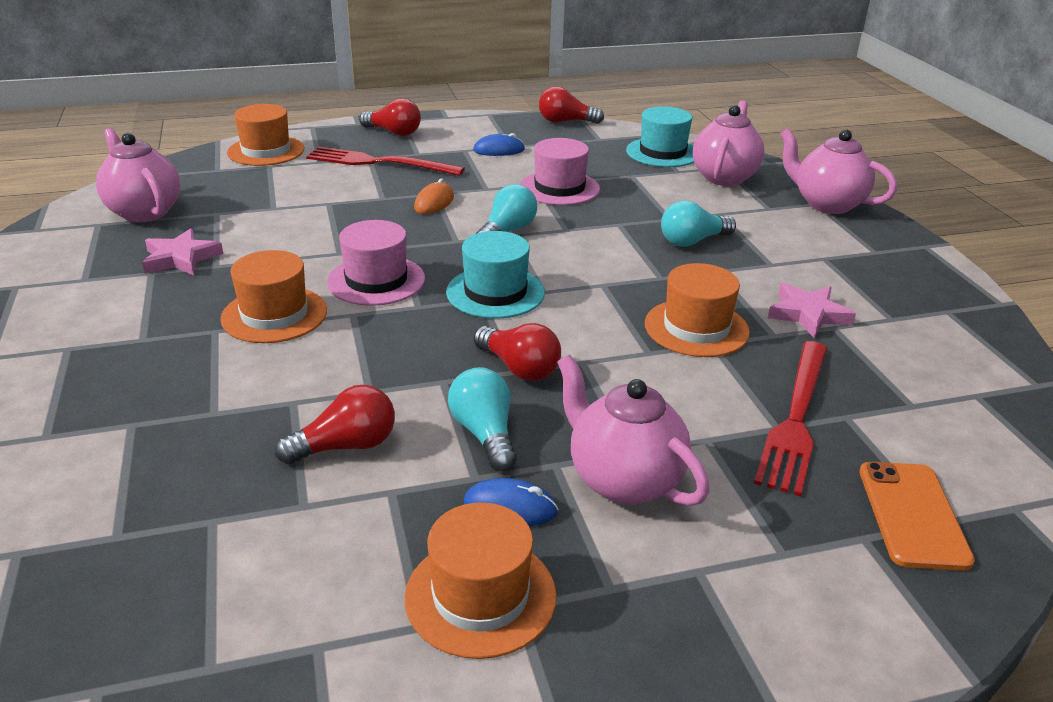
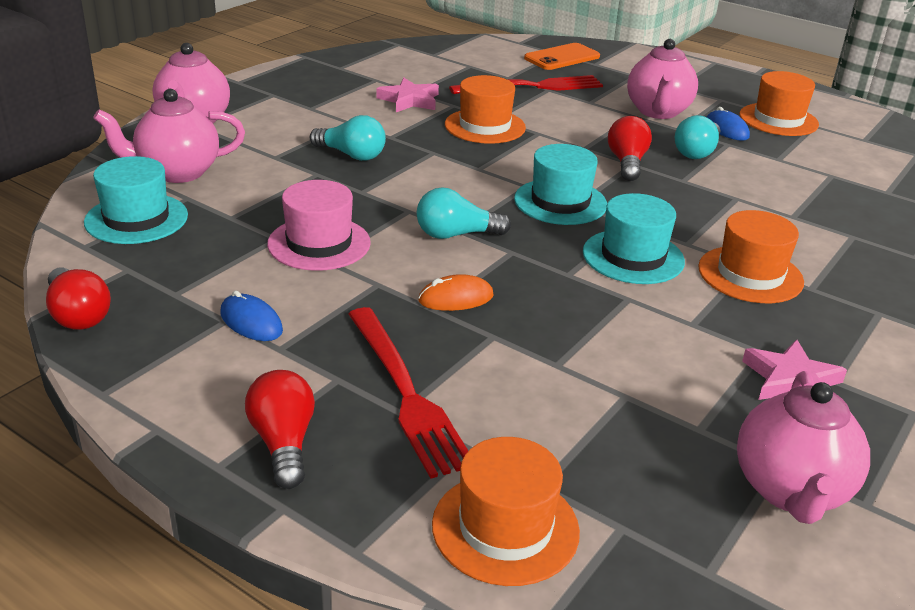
camera: 130 degrees left, 0 degrees up
(346, 446) = (782, 183): red light bulb -> none
(376, 280) = (633, 257): pink hat -> turquoise hat

